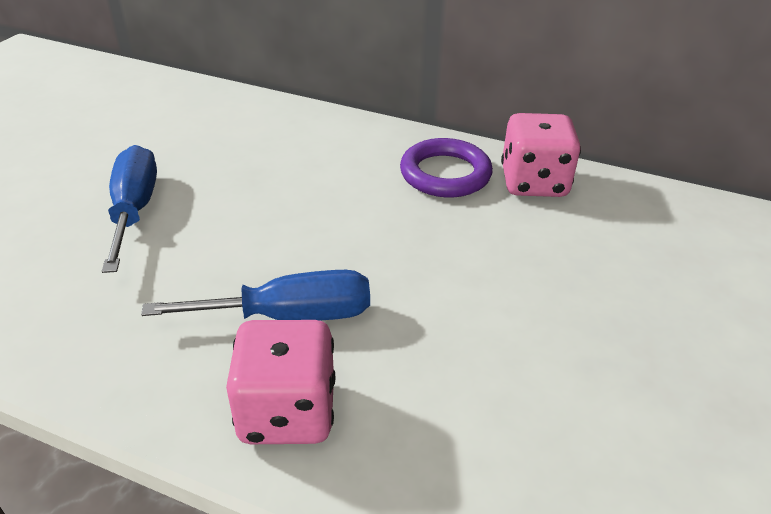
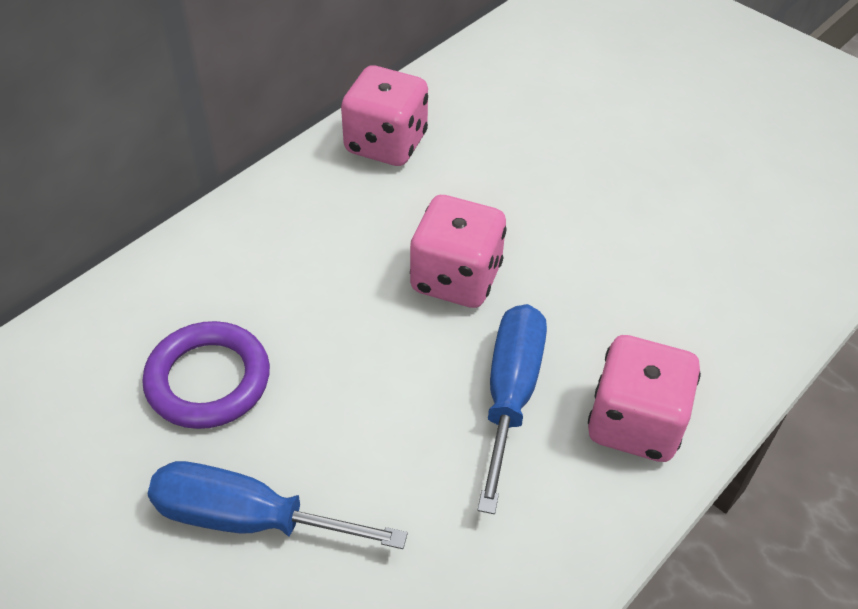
camera: 70 degrees left, 10 degrees up
(405, 255) = (456, 278): none -> pink dice
(445, 174) = (334, 203): purple ring -> purple ring (208, 380)

